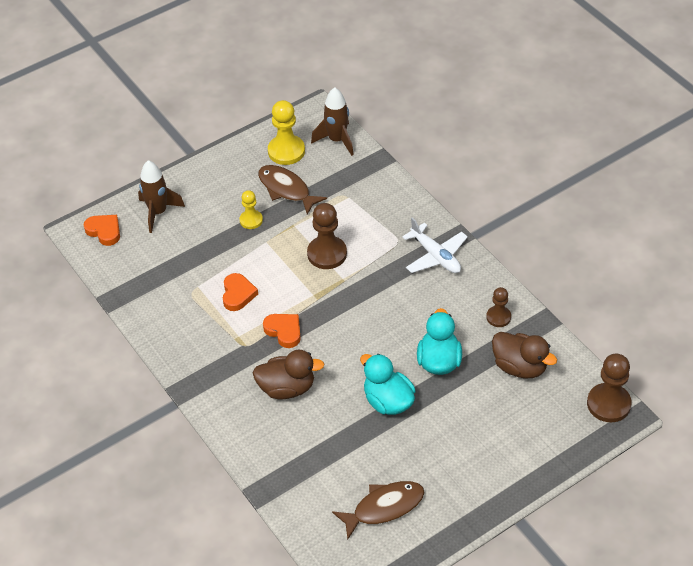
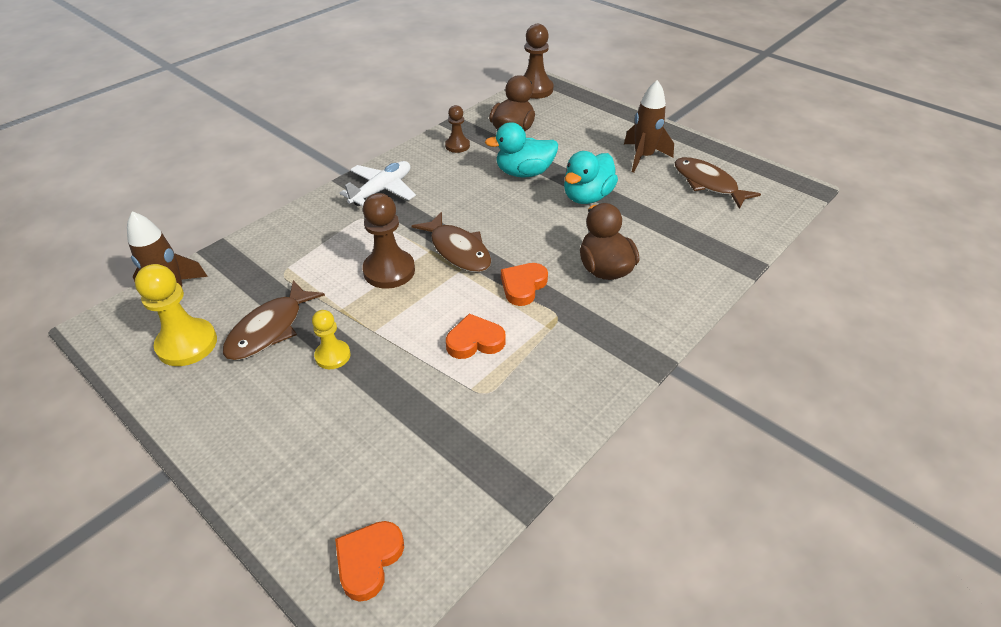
camera: 105 degrees left, 5 degrees down
(158, 212) = (318, 483): brown rocket -> brown rocket (643, 157)
(339, 297) = (458, 250): none -> brown fish

